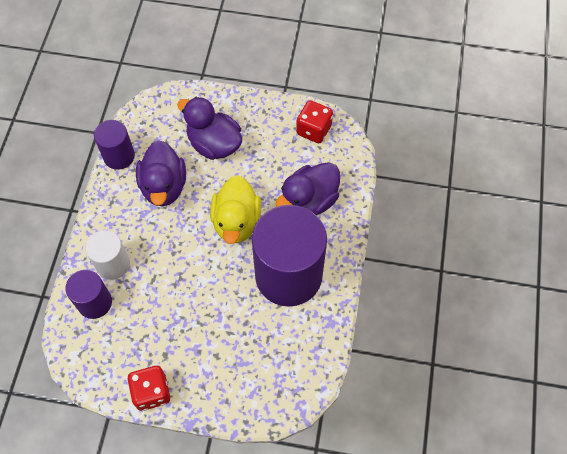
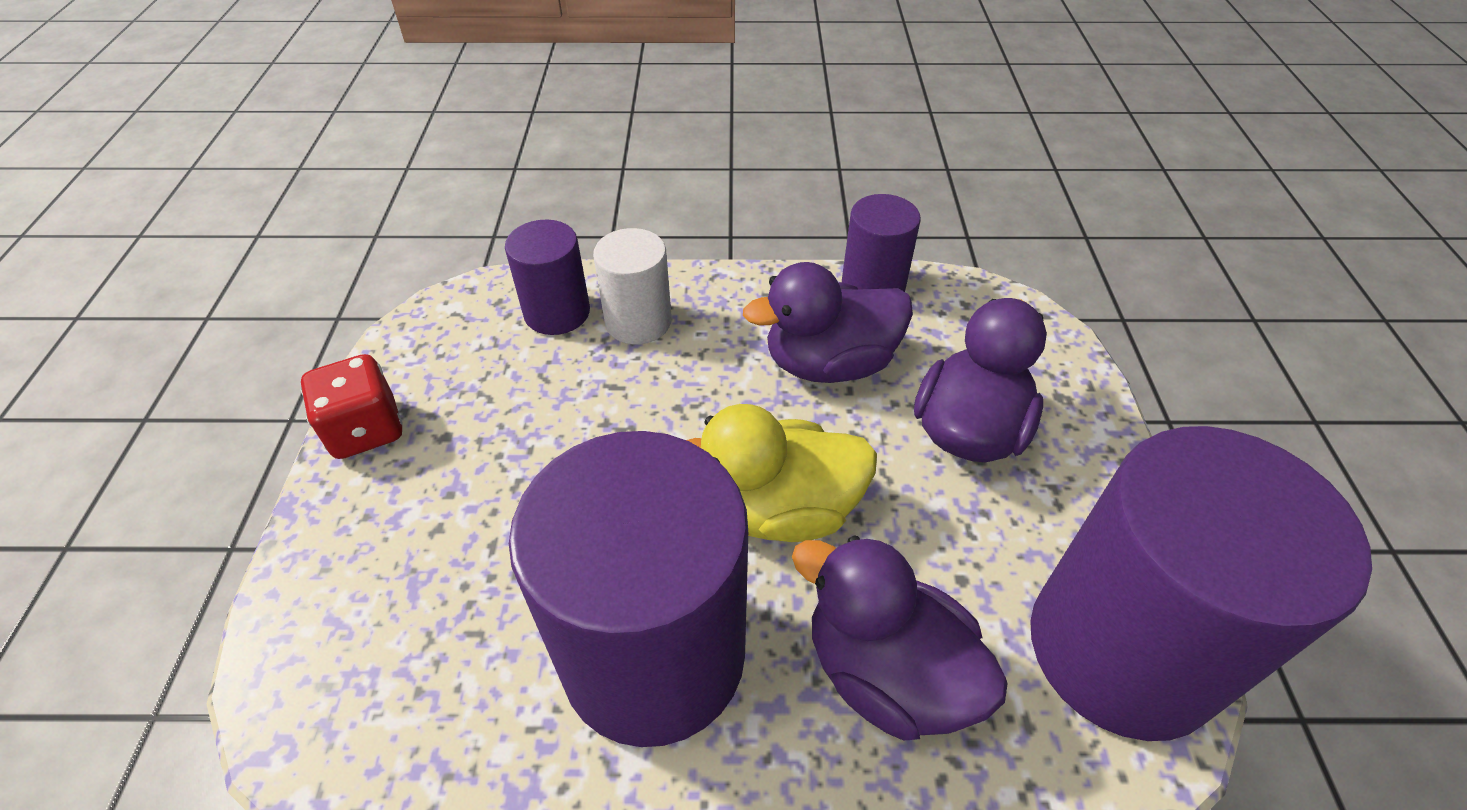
camera: 80 degrees right, 15 degrees down
(313, 130) = (1121, 649): red dice -> purple cylinder

